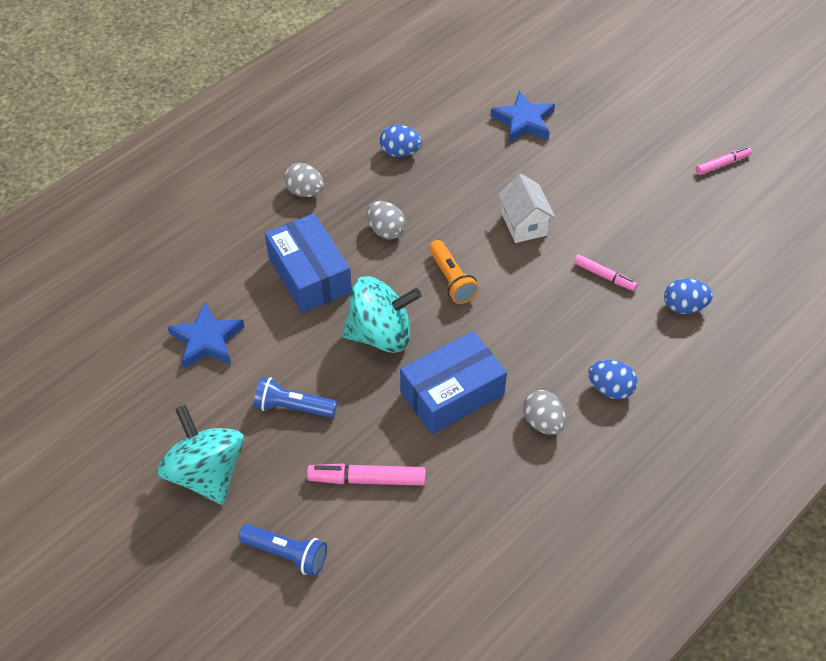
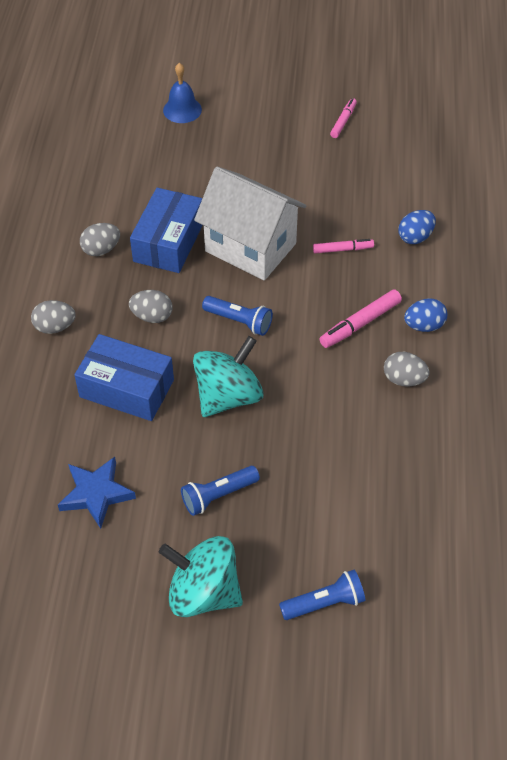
camera: 40 degrees left, 0 degrees up
(367, 479) = (326, 507): pink marker -> pink marker (360, 324)
(400, 152) = (101, 249): blue egg -> grey egg
(452, 280) = (239, 321): orange flashlight -> blue flashlight
(452, 393) = (323, 403): blue box -> blue box (168, 242)
(524, 121) = (173, 170): blue star -> none
(524, 224) = (250, 247): white house -> white house, size x1.87
(583, 74) = (182, 110): none -> blue bell

